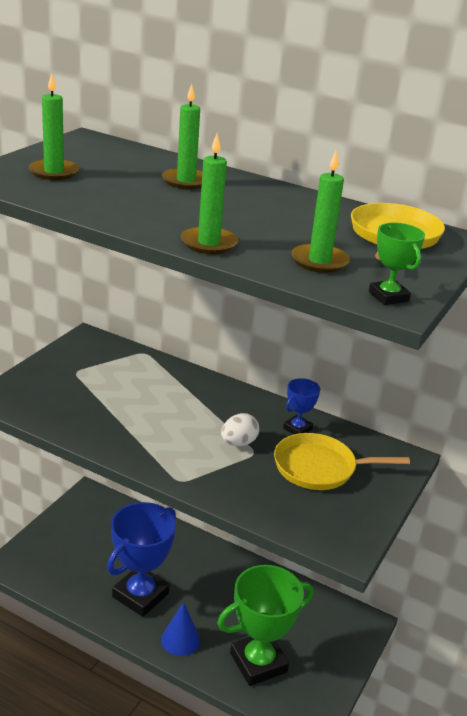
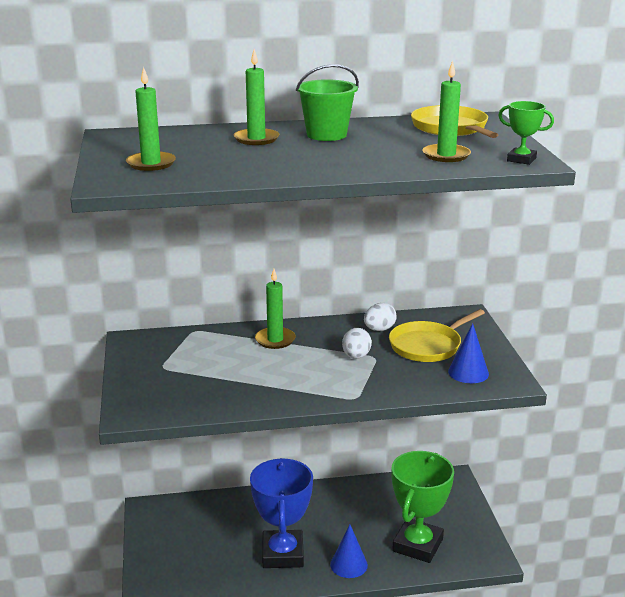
camera: 35 degrees left, 5 degrees down
(208, 243) = (364, 169): green candle -> green candle (275, 340)
(256, 199) = (326, 135): none -> green bucket
(297, 429) = (379, 329): blue trophy -> white egg
(318, 515) = (468, 372): none -> blue cone

